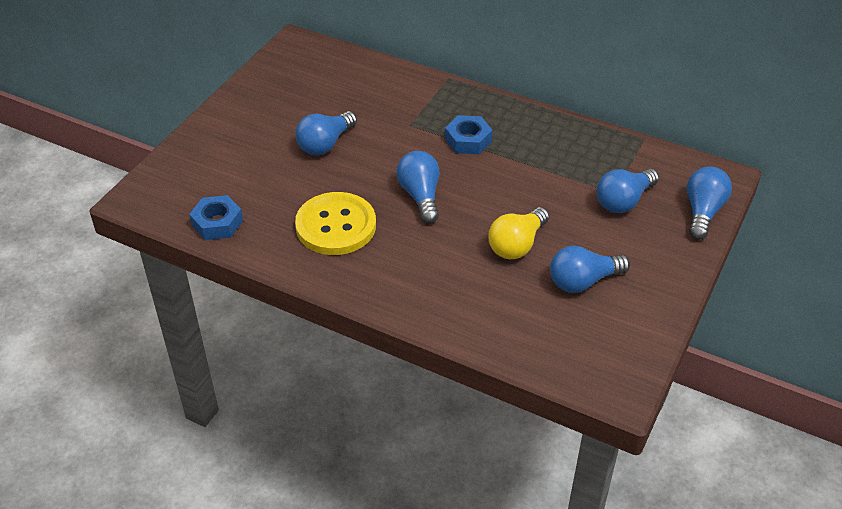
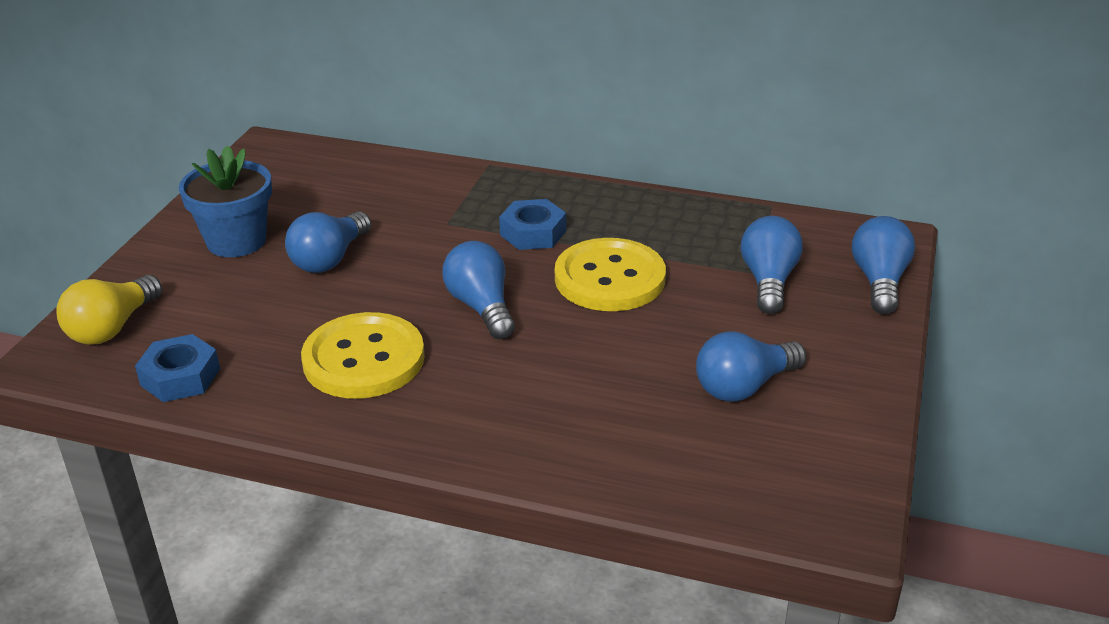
camera: 10 degrees left, 10 degrees down
(265, 121) = (236, 241): none -> blue flower pot
(513, 184) = (609, 278): none -> yellow button
(517, 245) = (636, 352): yellow light bulb -> yellow light bulb (112, 328)
(623, 201) = (768, 281): blue light bulb -> blue light bulb turned 150 degrees clockwise

